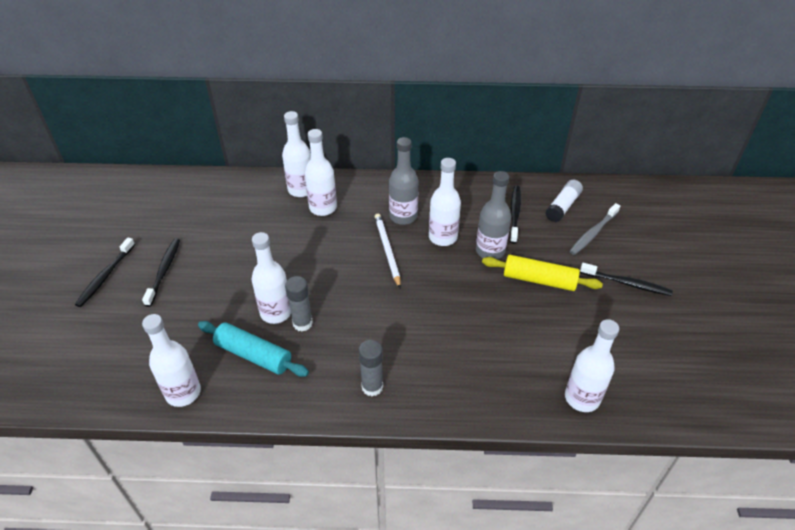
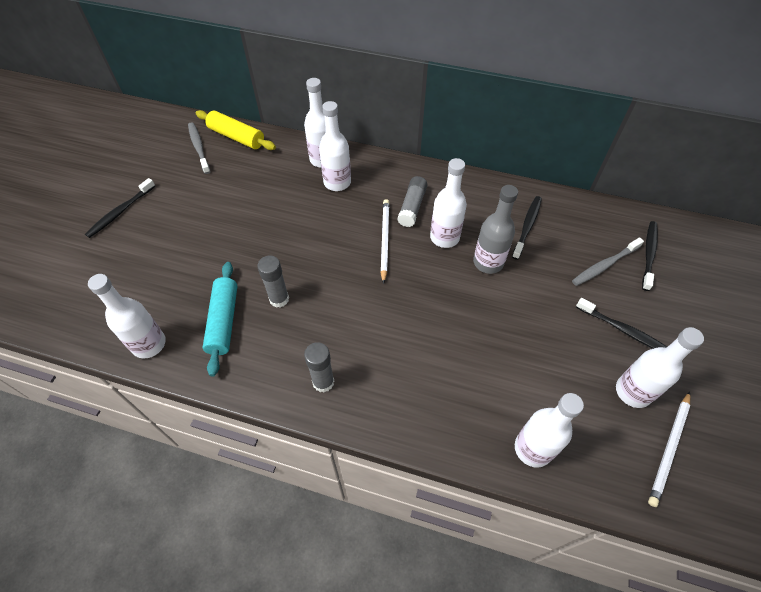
camera: 15 degrees right, 10 degrees up
(164, 271) = (172, 218): black toothbrush -> black toothbrush (649, 254)
(168, 200) = (199, 148): none -> grey toothbrush
(253, 355) = (223, 321): turquoise rolling pin -> turquoise rolling pin turned 45 degrees clockwise
(276, 312) = (258, 282): white bottle -> white bottle (633, 392)
(403, 216) = (412, 207): grey bottle -> grey glue stick
(539, 280) = (529, 305): yellow rolling pin -> yellow rolling pin (236, 137)
(562, 206) = (581, 229): white glue stick -> none
(695, 370) = (669, 448): none -> white pencil

